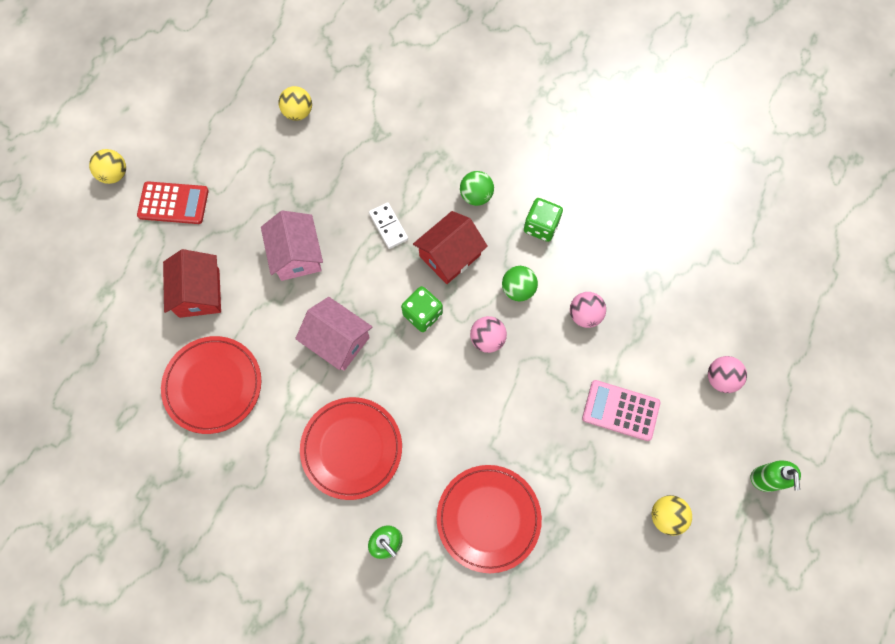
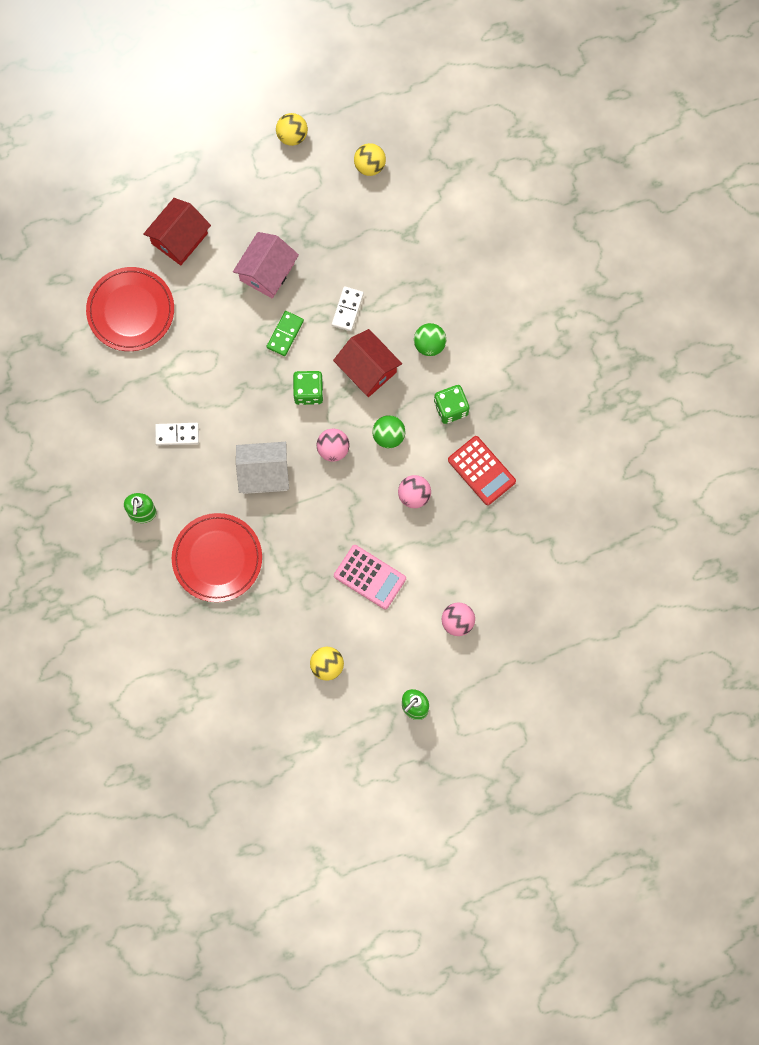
camera: 45 degrees right, 5 degrees up
(114, 174) = (202, 97): yellow ball -> yellow ball (292, 135)
(173, 203) = (221, 156): red calculator -> red calculator (481, 470)
(338, 340) = (236, 356): pink house -> none
(351, 448) = (177, 434): red plate -> white domino
(359, 288) = (285, 334): none -> green domino
(450, 255) = (367, 369): red house -> red house turned 45 degrees clockwise
(453, 411) = (264, 473): none -> white house
(620, 410) = (370, 577): pink calculator -> pink calculator turned 150 degrees clockwise

